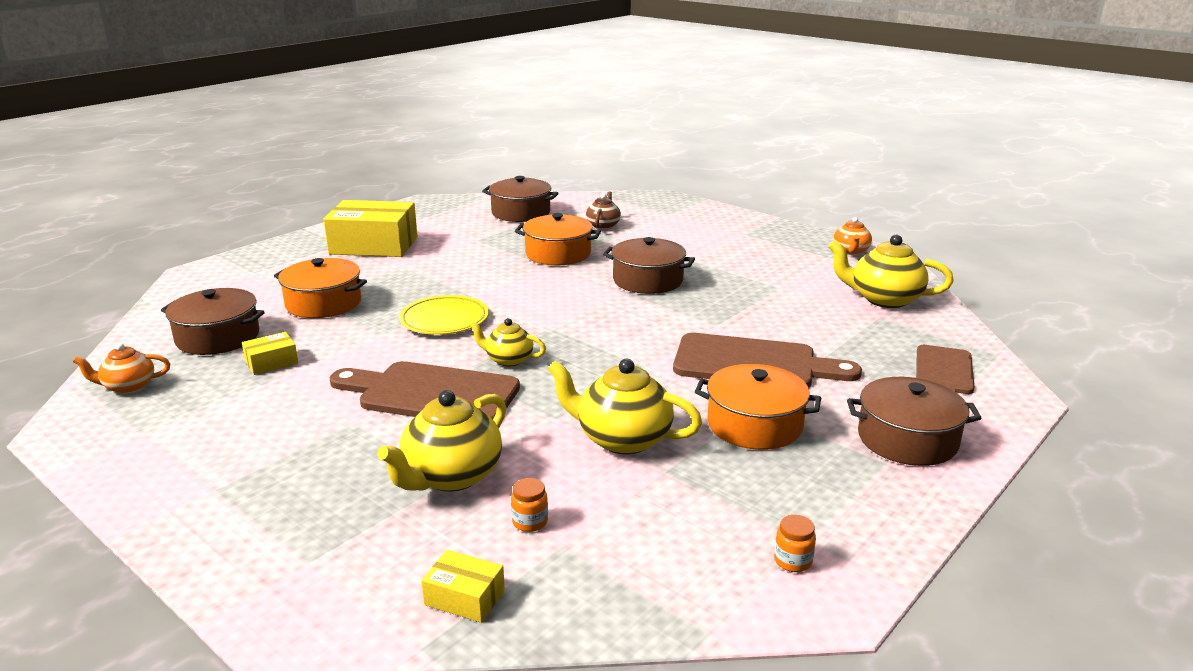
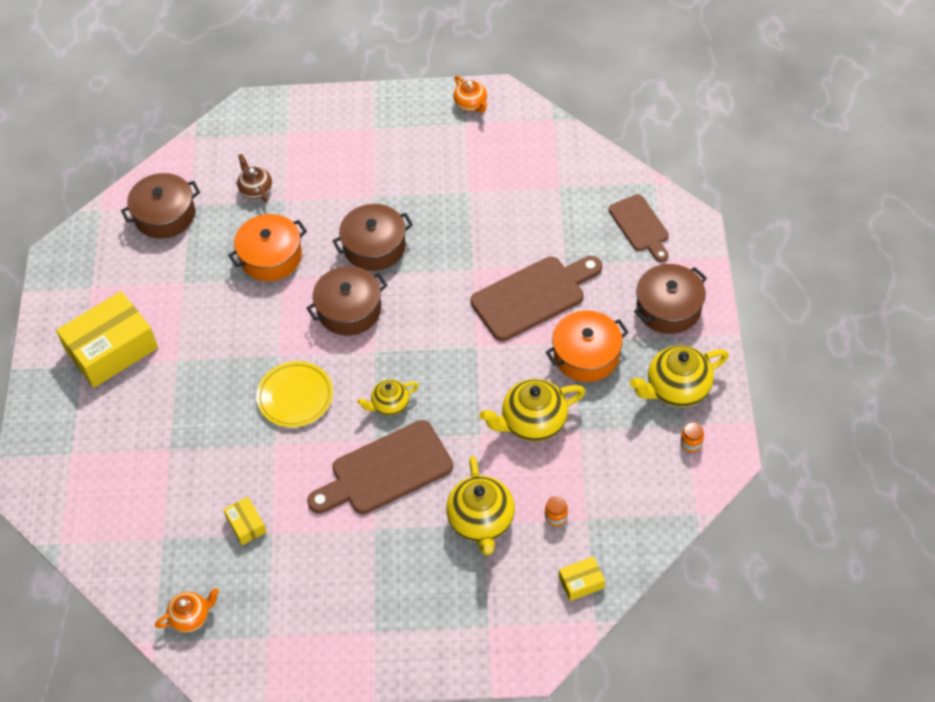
camera: 40 degrees left, 30 degrees up
(128, 387) = (191, 617): orange teapot -> orange teapot turned 150 degrees counterclockwise
(218, 337) = (169, 534): brown pot -> brown pot (349, 310)
(271, 362) = (246, 525): yellow box -> yellow box turned 45 degrees counterclockwise
(323, 303) = (185, 445): orange pot -> none
(884, 299) = (544, 160): yellow teapot -> yellow teapot (677, 388)

